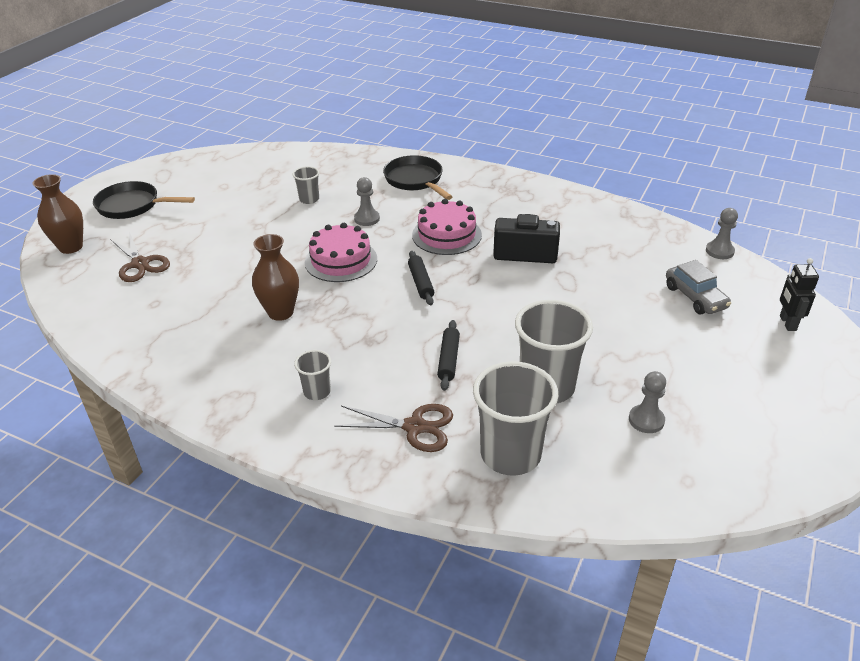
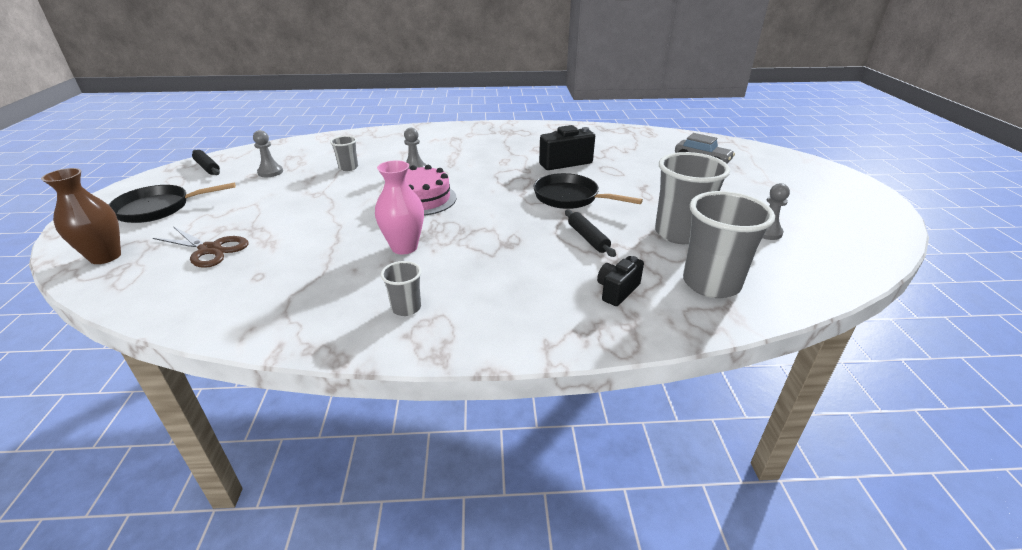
camera: 30 degrees left, 5 degrees down
(280, 312) = (404, 247): brown vase -> pink vase
(317, 392) = (504, 294): grey cup -> grey cup (406, 308)
(414, 427) = (617, 291): brown scissors -> black camera
(415, 180) = (429, 139): black pan -> black pan (570, 198)
(420, 283) = (506, 197): black rolling pin -> black rolling pin (207, 167)
(446, 235) = (492, 165): pink cake -> none
(719, 251) = (683, 135): grey pawn -> grey pawn (270, 172)
(787, 323) = (769, 159): black robot -> none

